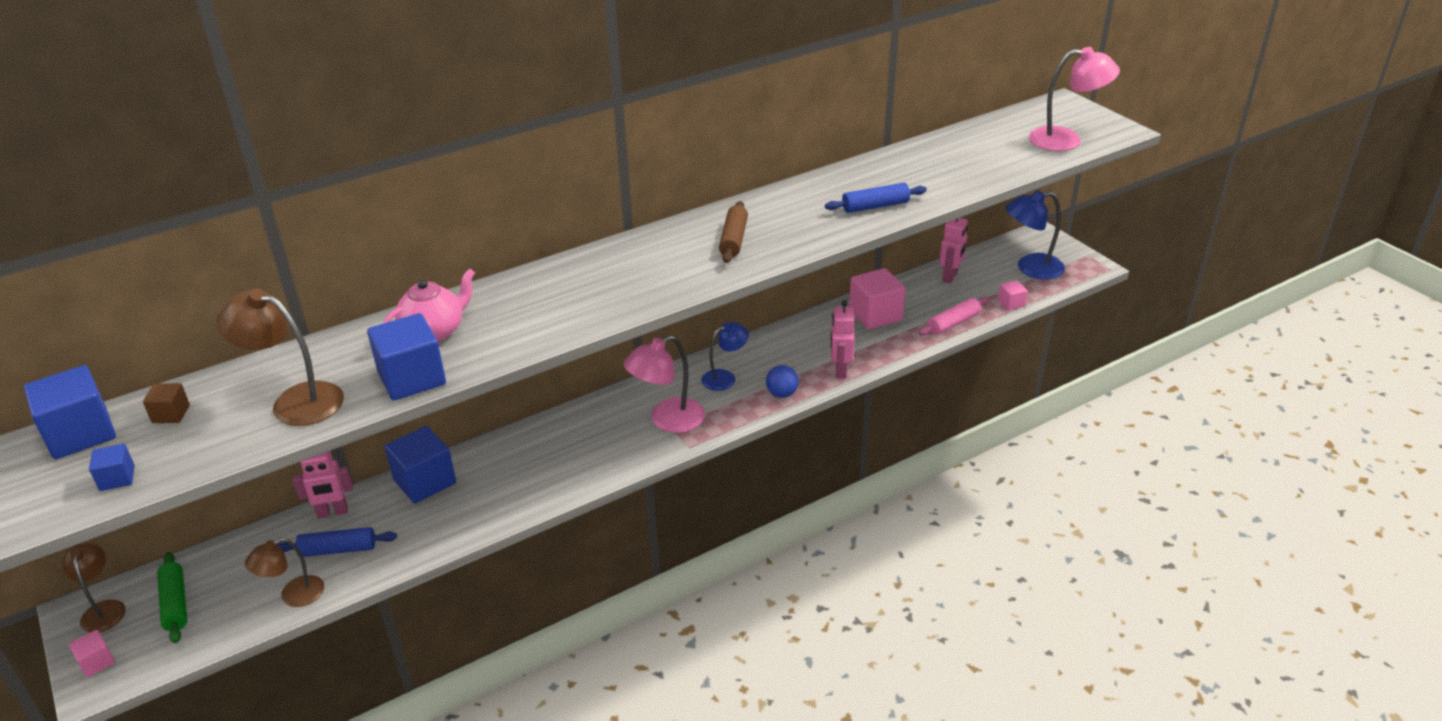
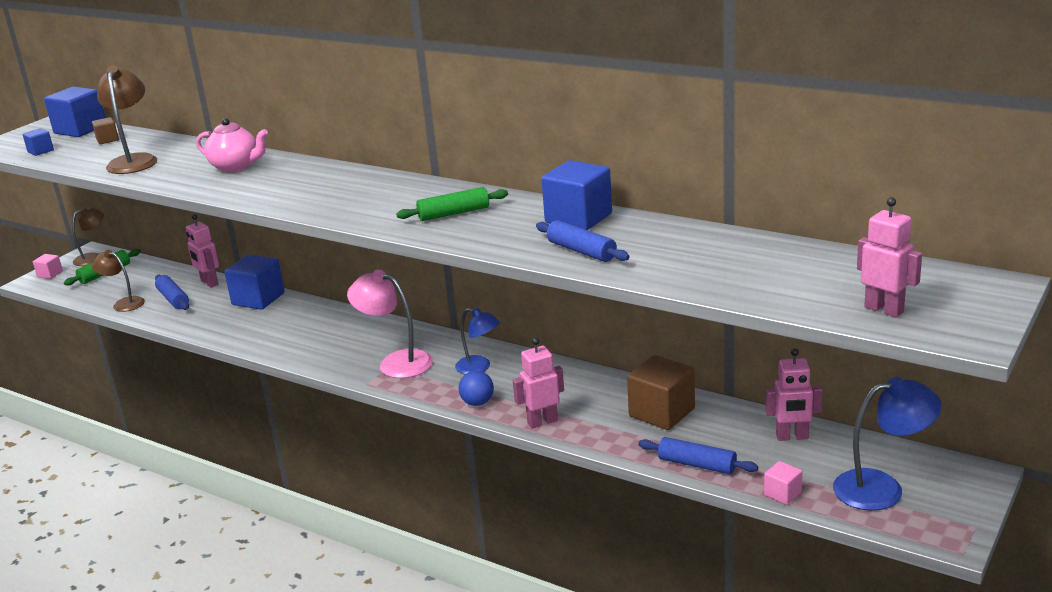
camera: 65 degrees right, 10 degrees down
(412, 378) = (174, 179): blue cube -> blue cube (578, 218)
(733, 239) = (454, 213): brown rolling pin -> green rolling pin
(875, 315) = (662, 412): pink cube -> brown cube
(953, 323) = (697, 464): pink rolling pin -> blue rolling pin
(1030, 268) = (882, 488): blue lamp -> blue lamp turned 120 degrees clockwise
(1066, 140) = (884, 309): pink lamp -> pink robot

